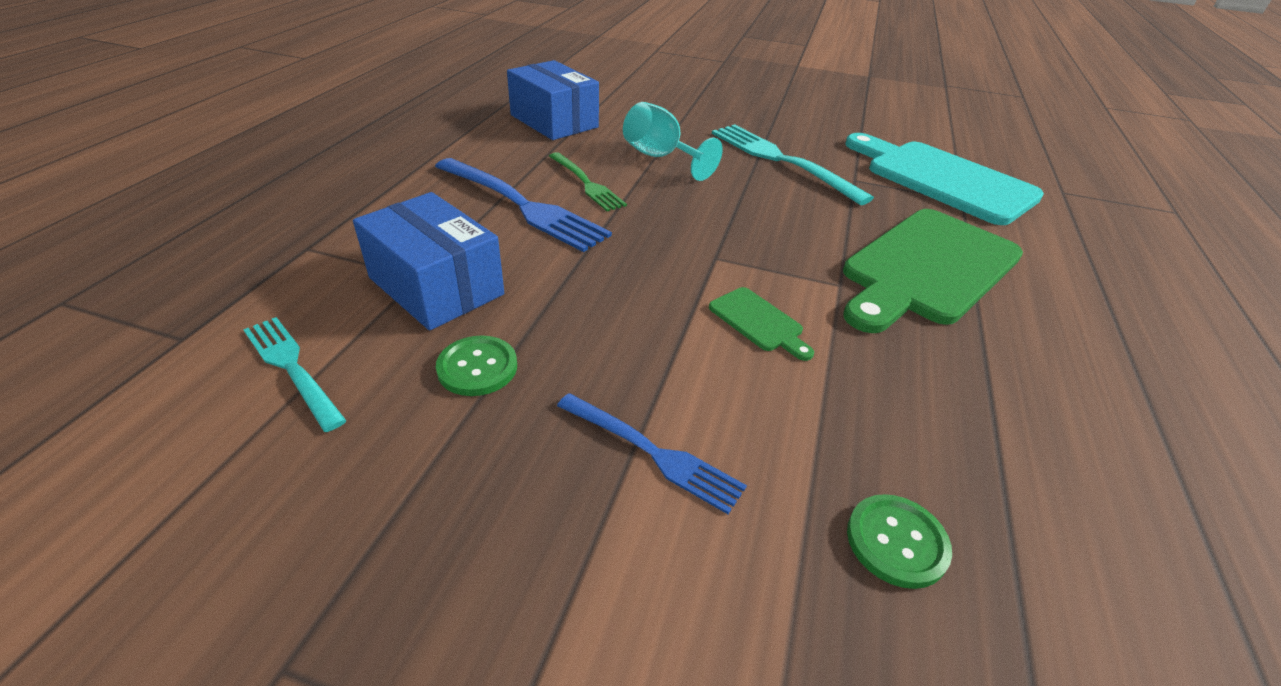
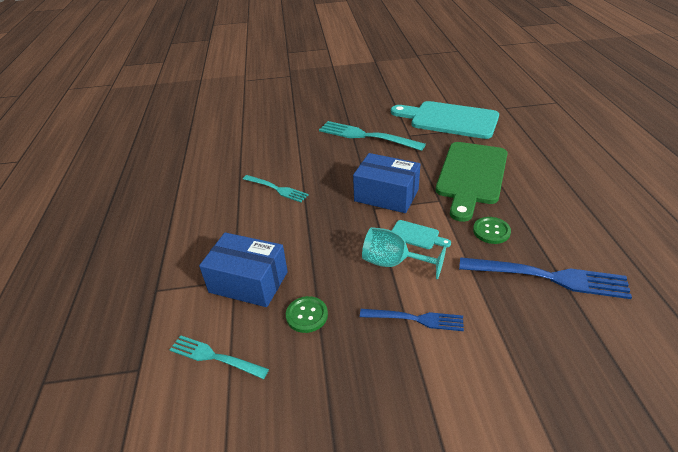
camera: 20 degrees left, 0 degrees up
(522, 205) = (253, 216): blue fork -> blue fork (548, 277)
(554, 121) = (225, 153): blue box -> blue box (386, 195)
(586, 183) = (276, 189): green fork -> turquoise fork
(660, 157) = (303, 157): turquoise goblet -> turquoise goblet (393, 263)
(758, 322) = (416, 235): green cutting board -> turquoise cutting board
(896, 542) = (531, 312): green button -> green button (491, 231)

